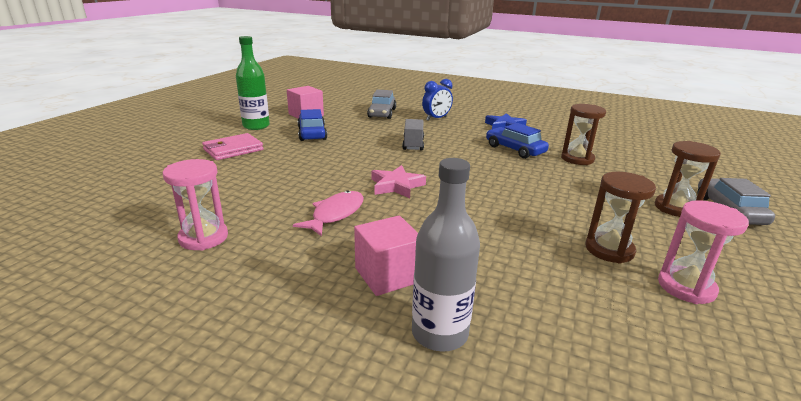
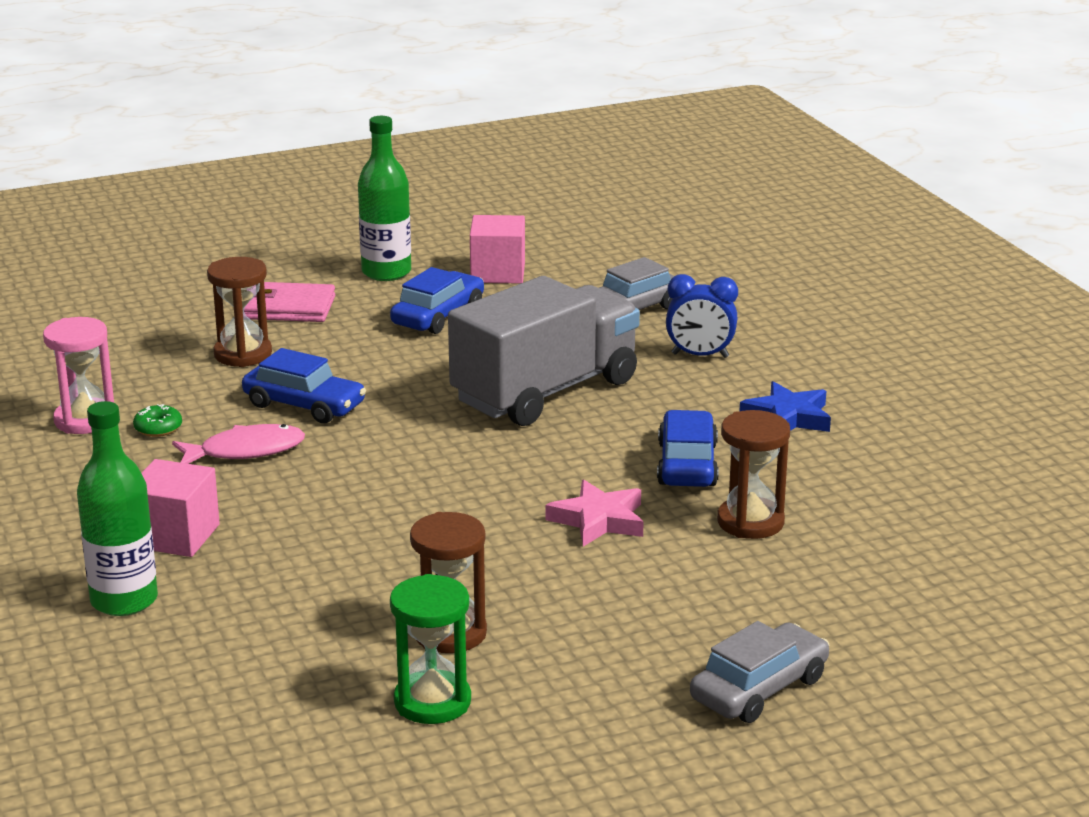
camera: 45 degrees right, 0 degrees up
(262, 223) = (158, 428): none -> green donut
(323, 183) = (304, 405): none -> blue car
(396, 186) = (383, 446): pink star -> pink star (598, 520)
(413, 144) = (545, 392): grey truck -> grey truck, size x2.22
(439, 333) = (124, 600): grey bottle -> green bottle
(675, 208) = (685, 646): brown hourglass -> brown hourglass (243, 354)
(686, 287) = (432, 702): pink hourglass -> green hourglass

